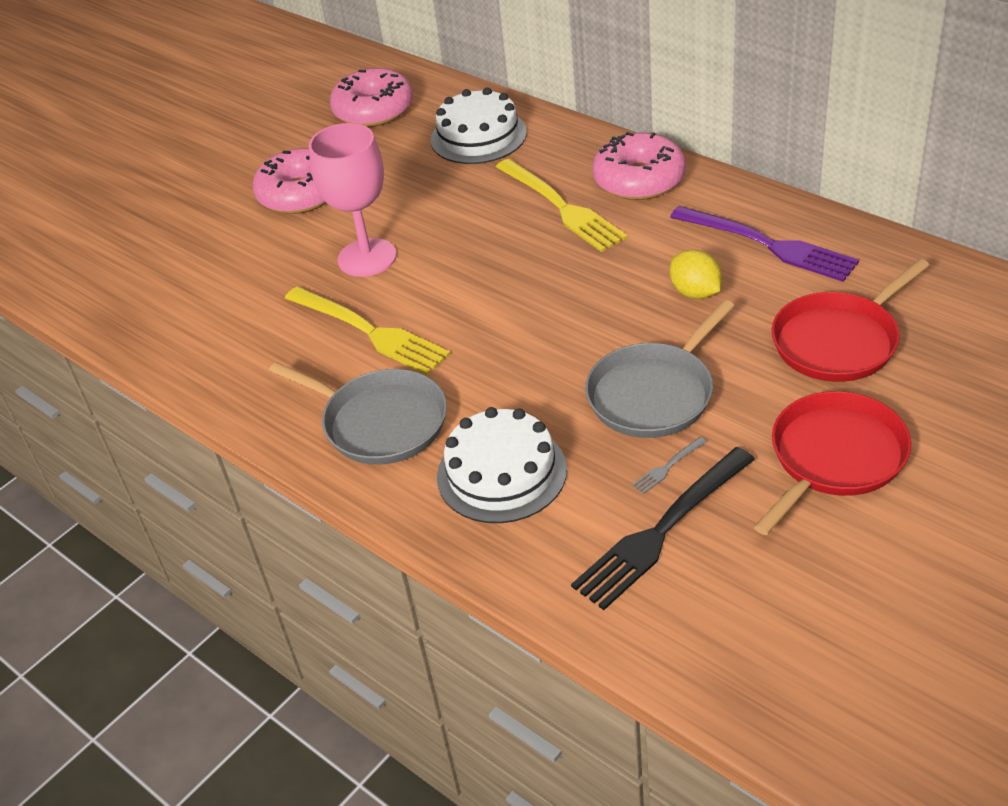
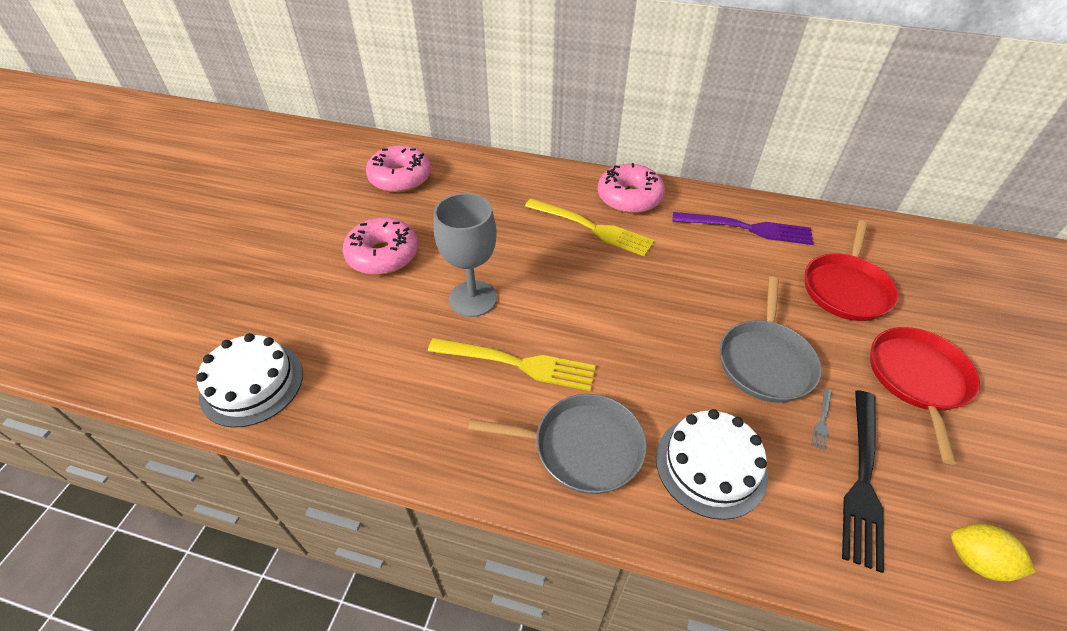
camera: 30 degrees left, 5 degrees up
(367, 258) = (473, 298): pink goblet -> grey goblet
(478, 136) = (494, 185): white cake -> white cake (252, 384)
(695, 292) = (730, 273): yellow lemon -> yellow lemon (976, 560)

